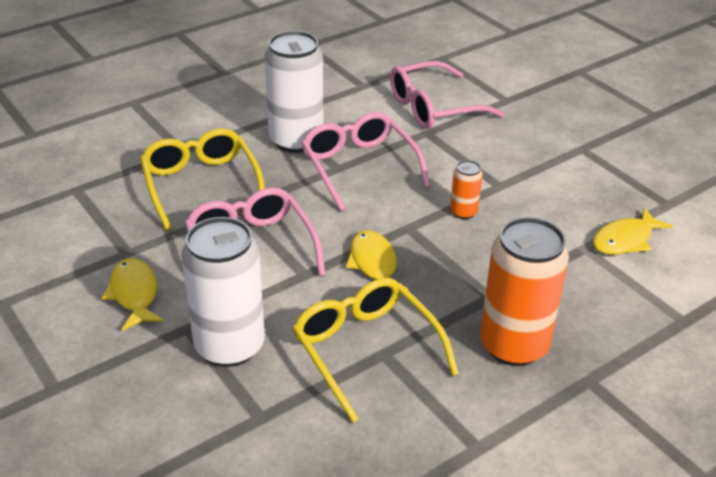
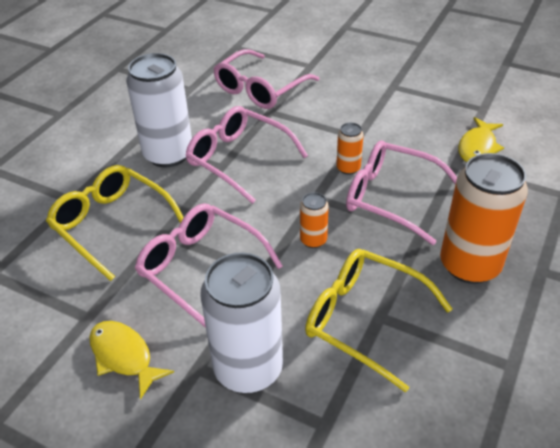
camera: 25 degrees left, 5 degrees up
(374, 264) = (313, 240): yellow fish -> orange can
(485, 255) = (392, 198): none -> pink glasses

